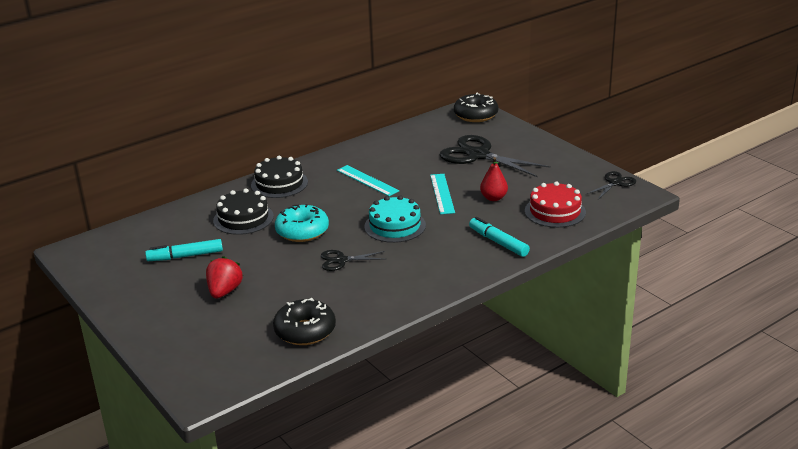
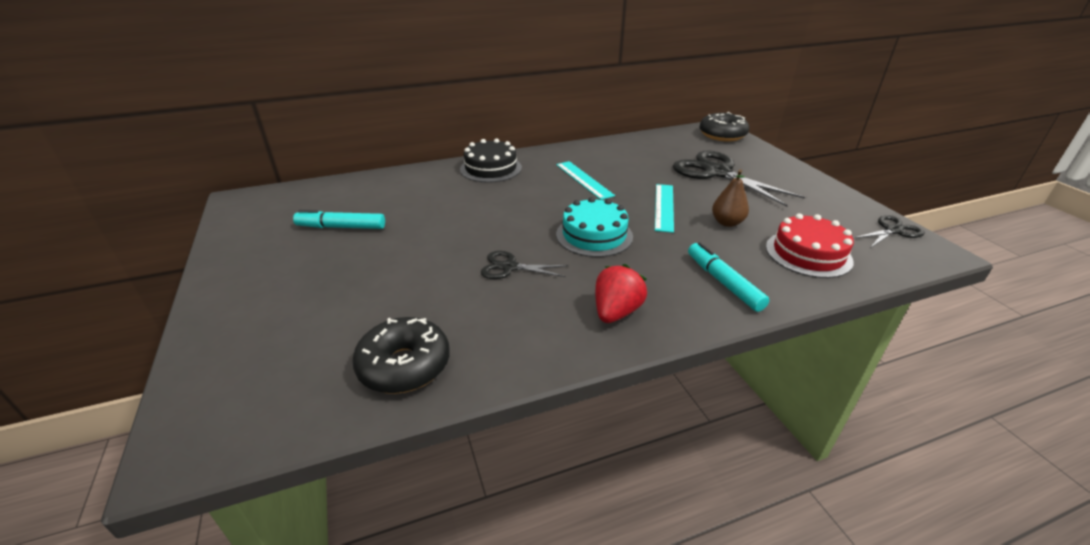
camera: 15 degrees right, 5 degrees up
(224, 291) = (348, 280): red strawberry -> red strawberry (616, 312)
(243, 218) = (431, 197): black cake -> none
(302, 231) = (484, 222): turquoise donut -> none
(493, 198) = (727, 222): red pear -> brown pear

